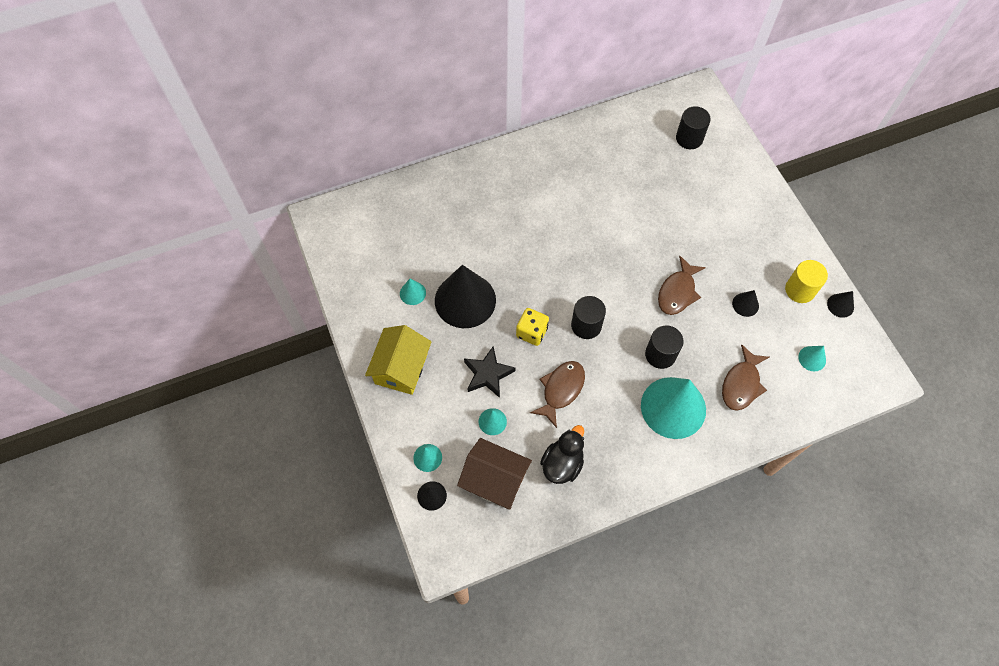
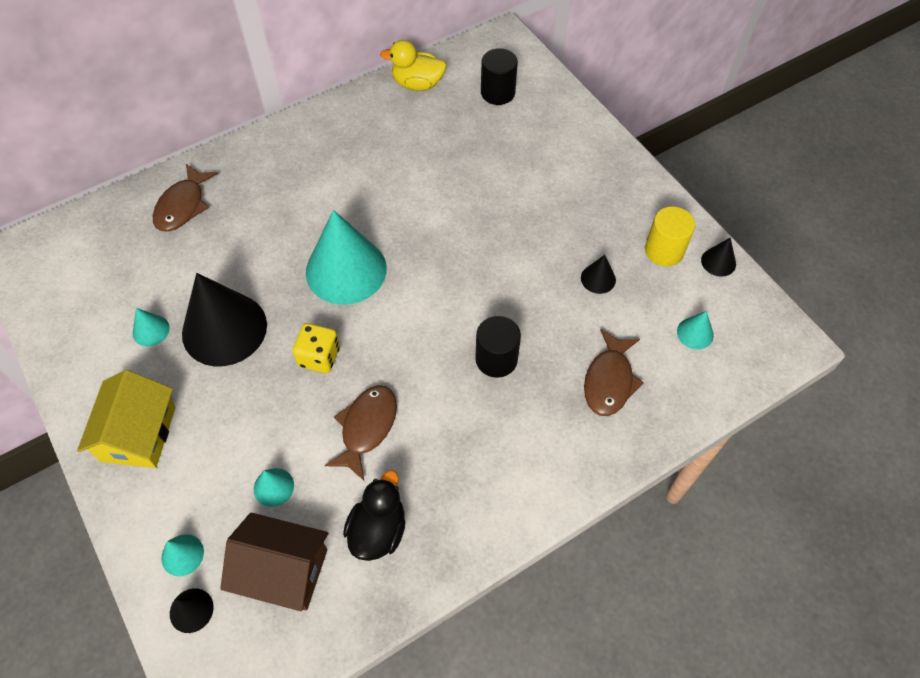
camera: 10 degrees left, 5 degrees down
(488, 374) = (262, 422): black star -> none
(586, 325) = (392, 337): black cylinder -> none
(626, 122) = (417, 84): none -> yellow duck
(673, 407) = (523, 426): turquoise cone -> turquoise cone (346, 270)
(677, 292) = (508, 276): brown fish -> brown fish (183, 206)

